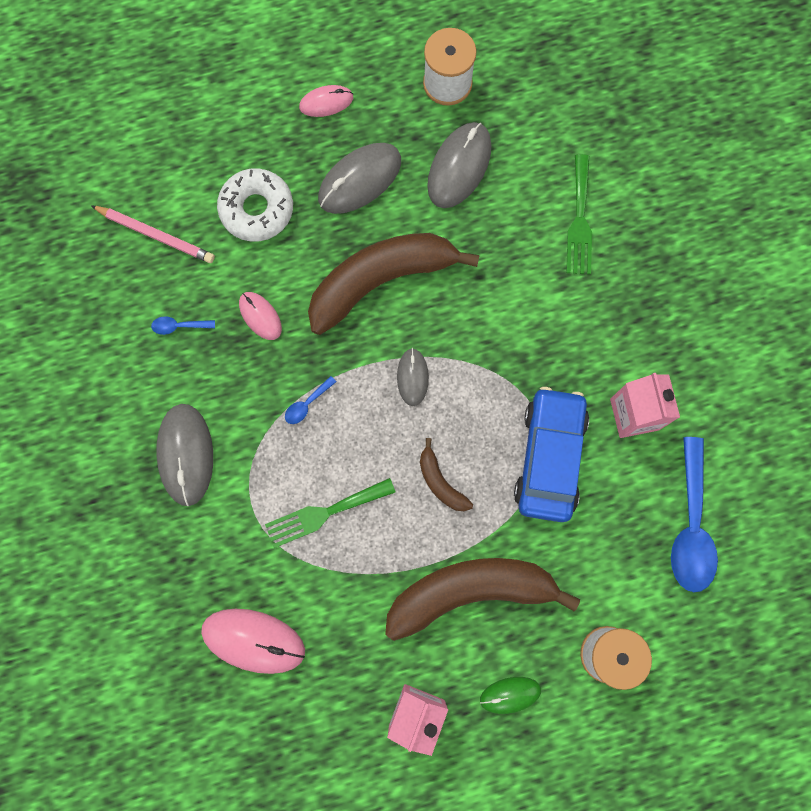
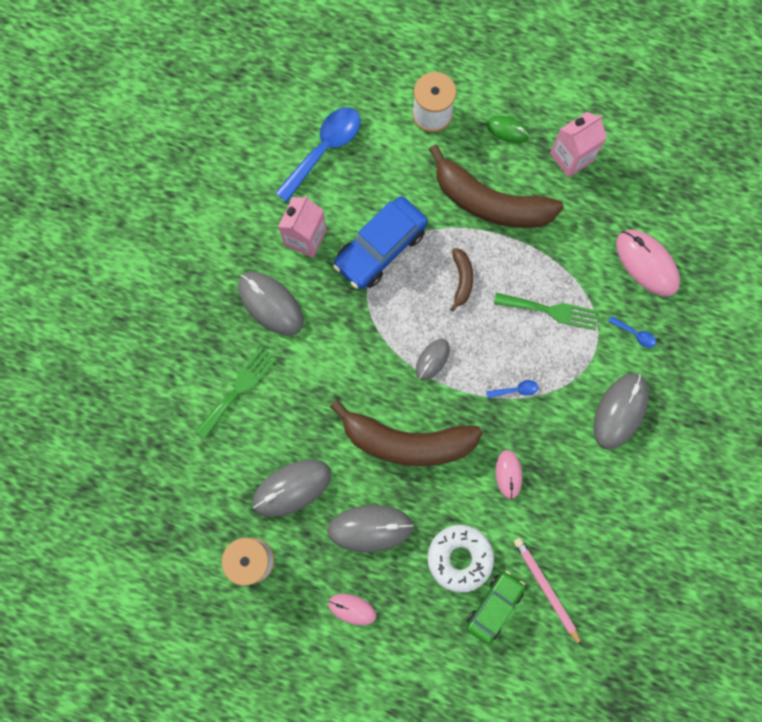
camera: 145 degrees left, 0 degrees up
(179, 326) = (570, 506): blue spoon -> blue spoon (635, 334)
(196, 189) = (494, 606): none -> green car
(614, 322) = (270, 304): none -> grey mouse

